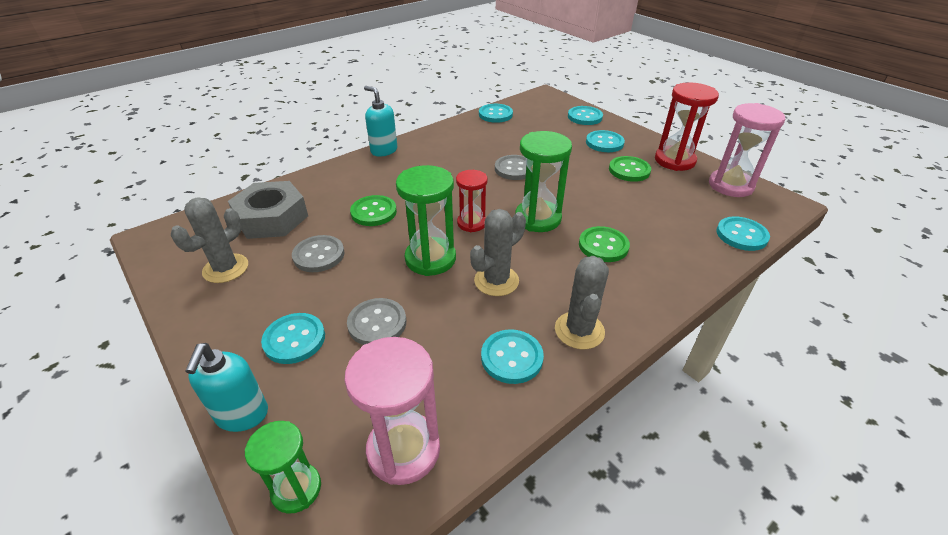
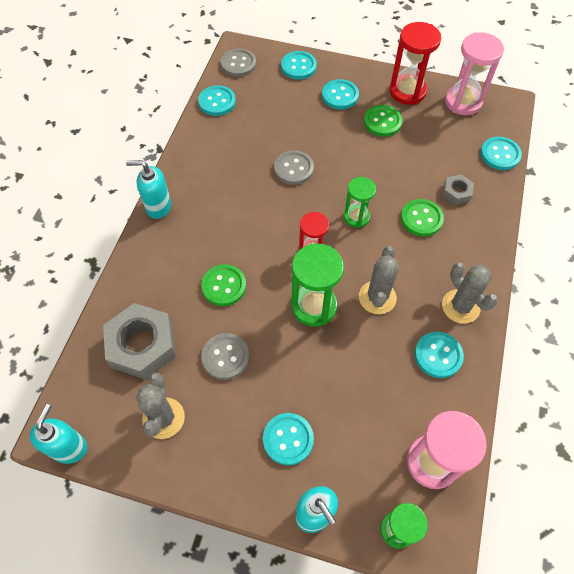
camera: 35 degrees left, 20 degrees up
(146, 250) = (69, 447): none -> turquoise soap dispenser
(377, 323) = (331, 387): grey button -> grey button (238, 64)
(538, 218) = (356, 217): green hourglass -> green hourglass, size x0.63
(662, 243) = (456, 192): none -> grey nut

